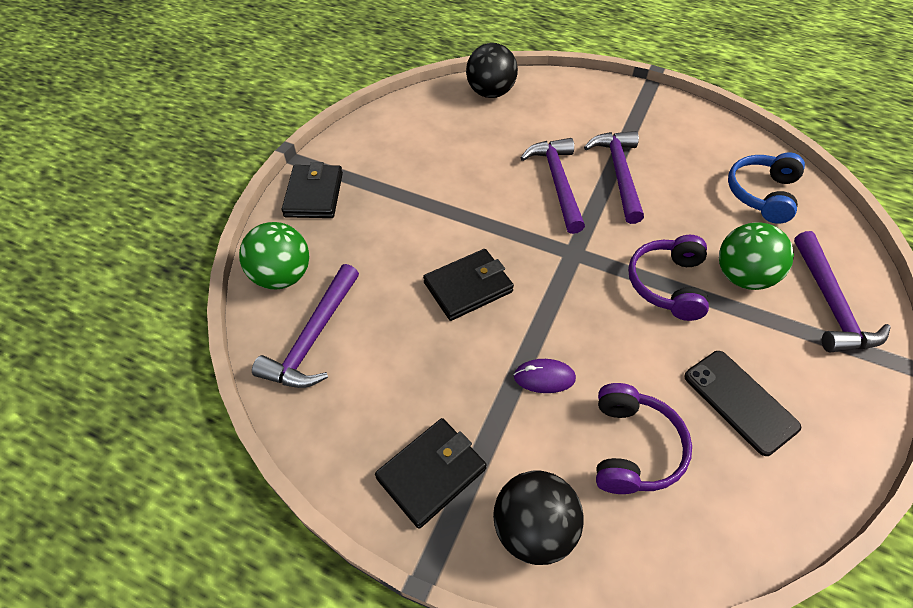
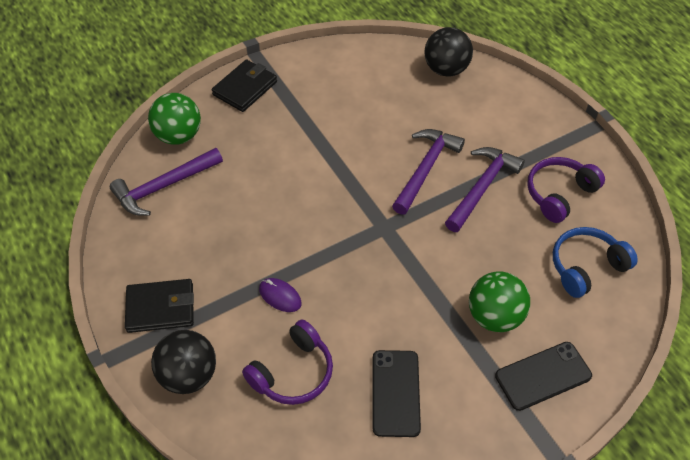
camera: 35 degrees right, 0 degrees up
(468, 287) = (287, 209): black wallet -> none
(667, 284) = (430, 288): purple headphones -> purple headphones (559, 194)
(830, 304) = (543, 376): purple hammer -> black phone

